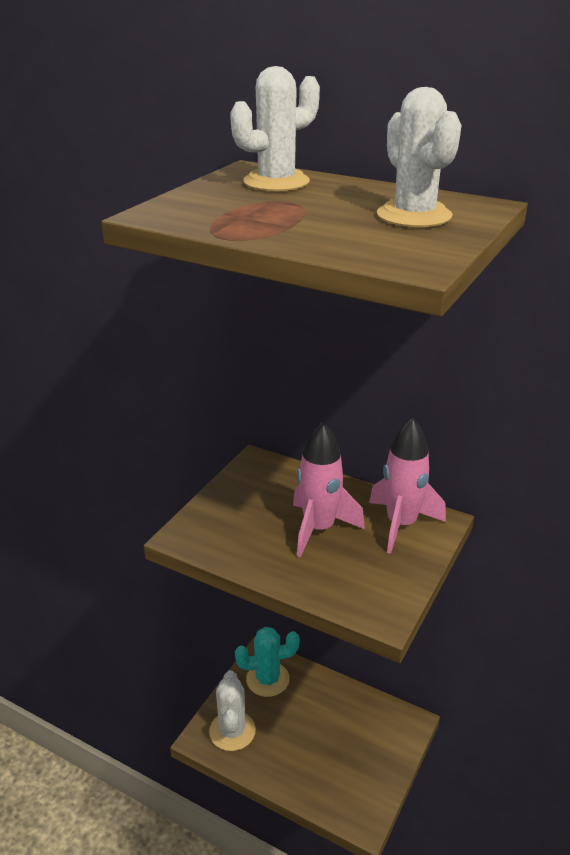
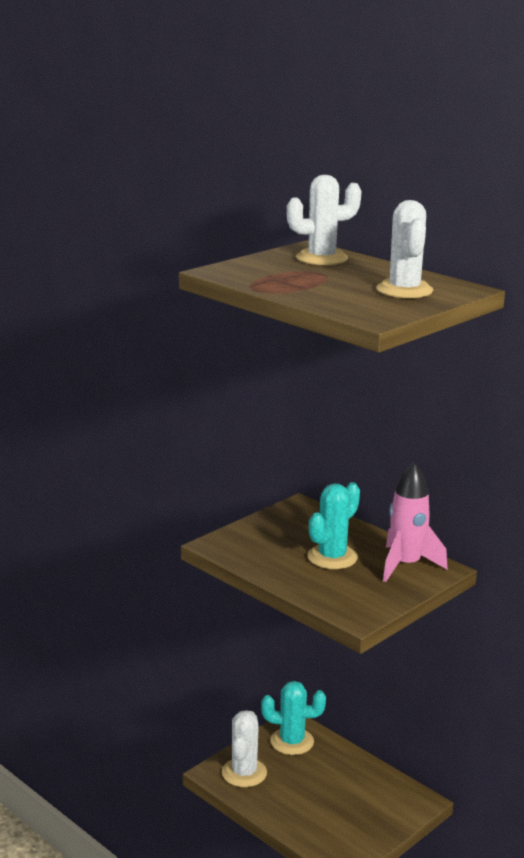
camera: 15 degrees right, 10 degrees down
(319, 529) = (332, 557): pink rocket -> turquoise cactus

